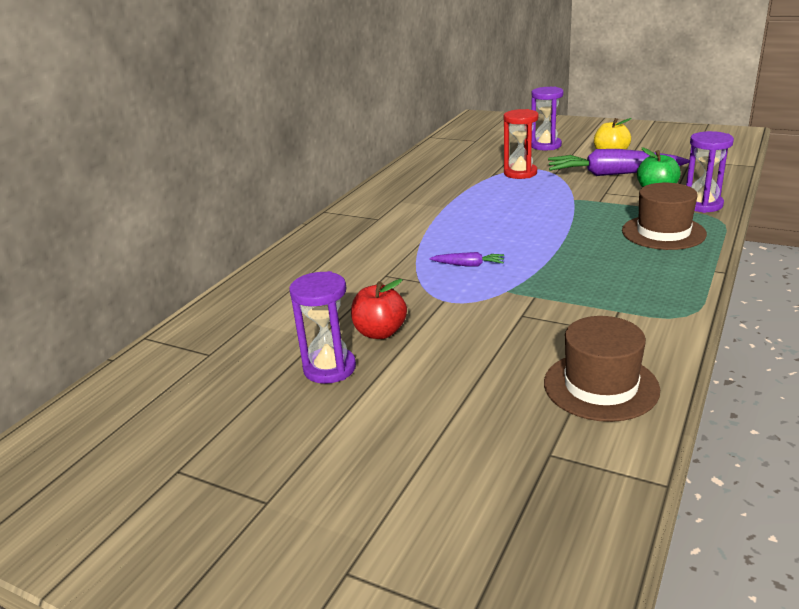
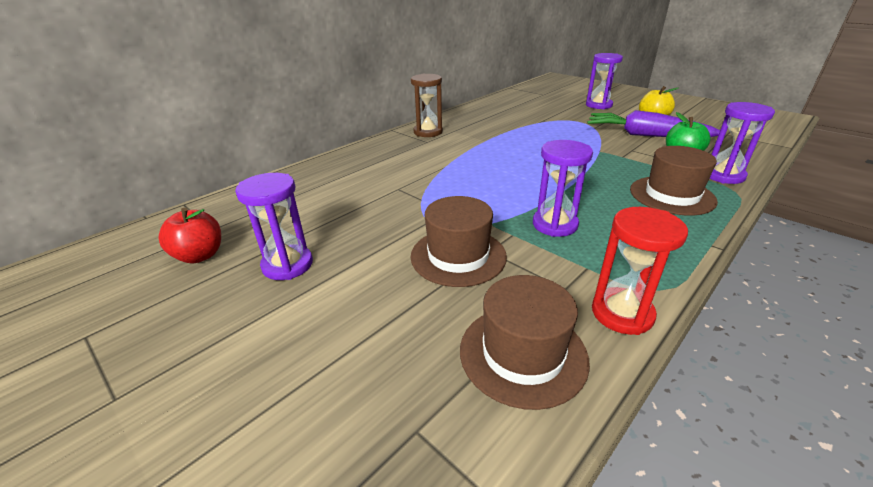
camera: 15 degrees right, 5 degrees up
(371, 207) = (428, 132): none -> brown hourglass
(380, 332) = (354, 240): red apple -> red apple (200, 255)
(469, 265) = (472, 193): purple carrot -> none
(495, 325) = (458, 256): none -> brown hat
(520, 173) = (564, 123): red hourglass -> red hourglass (622, 313)
(569, 280) = (555, 224): none -> purple hourglass

